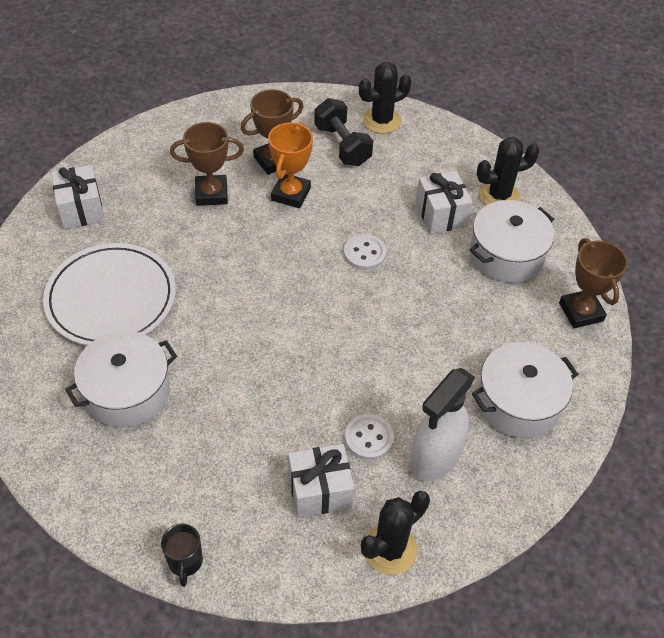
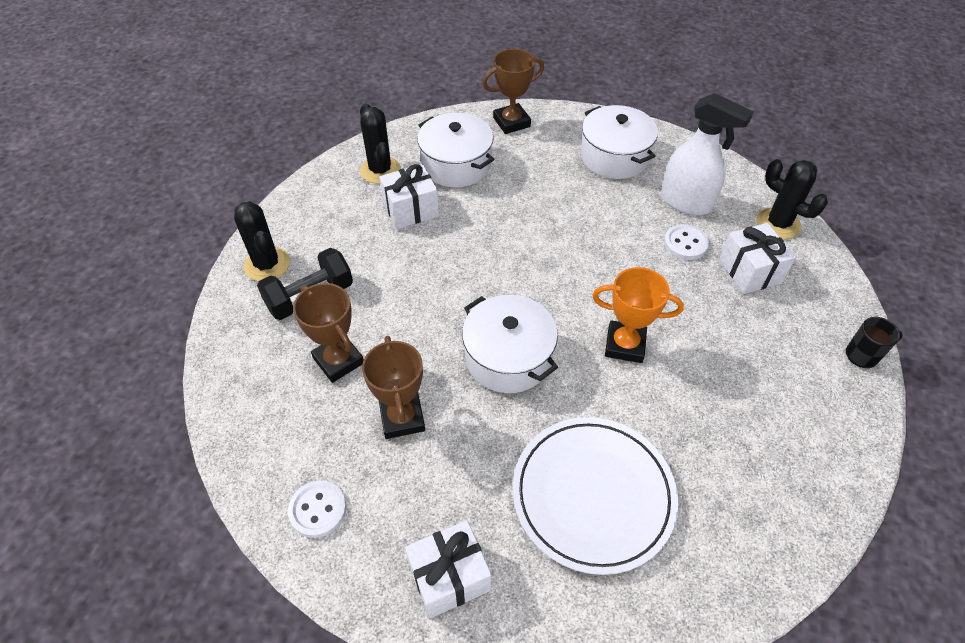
camera: 95 degrees left, 0 degrees up
(127, 391) = (713, 445): white pot -> white pot (508, 357)
(291, 194) = (394, 336): orange trophy -> orange trophy (625, 345)
(364, 253) = (474, 263): white button -> white button (318, 510)

